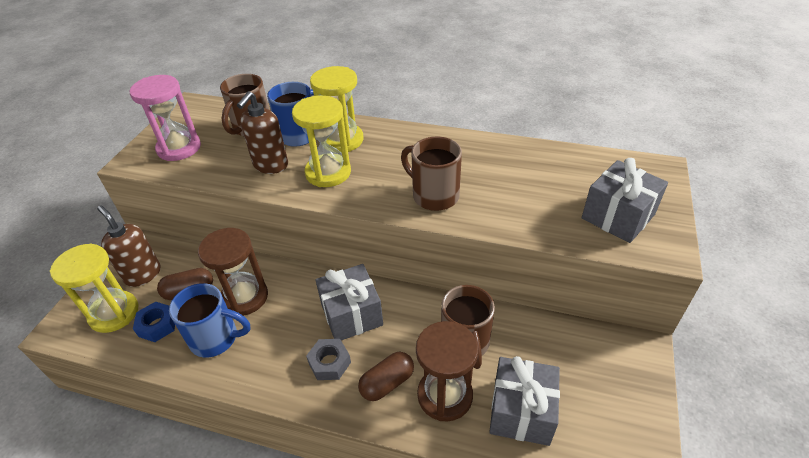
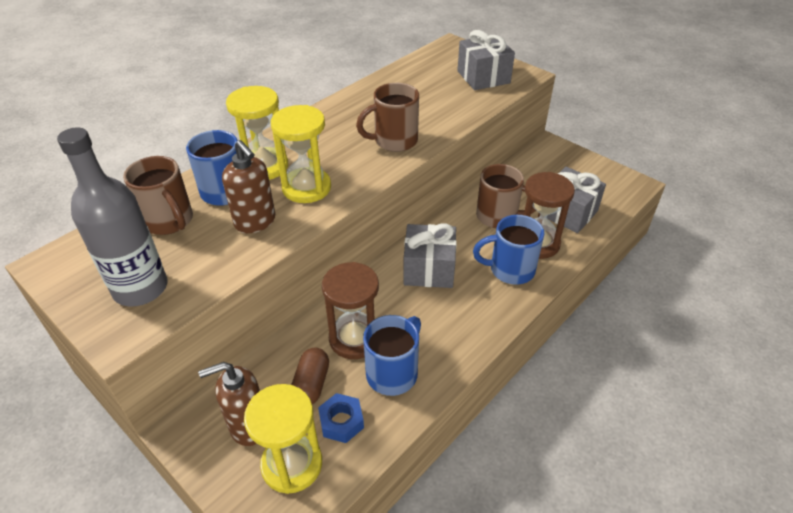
camera: 65 degrees left, 0 degrees up
(179, 148) = (140, 288): pink hourglass -> grey bottle
(329, 363) = (471, 298): grey nut -> none
(387, 383) = (510, 270): brown capsule -> blue mug

